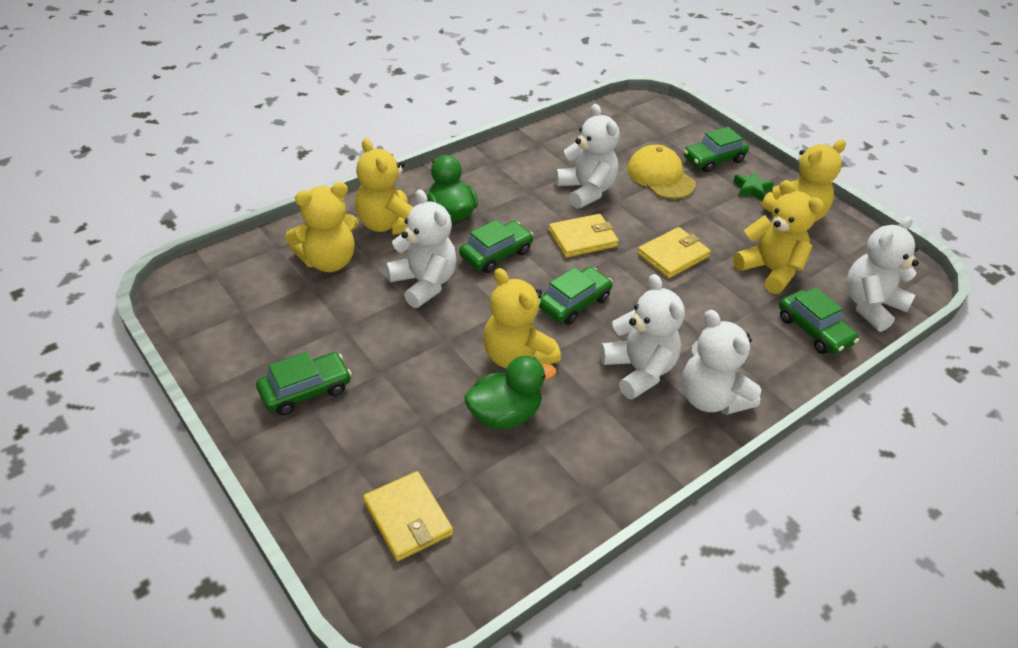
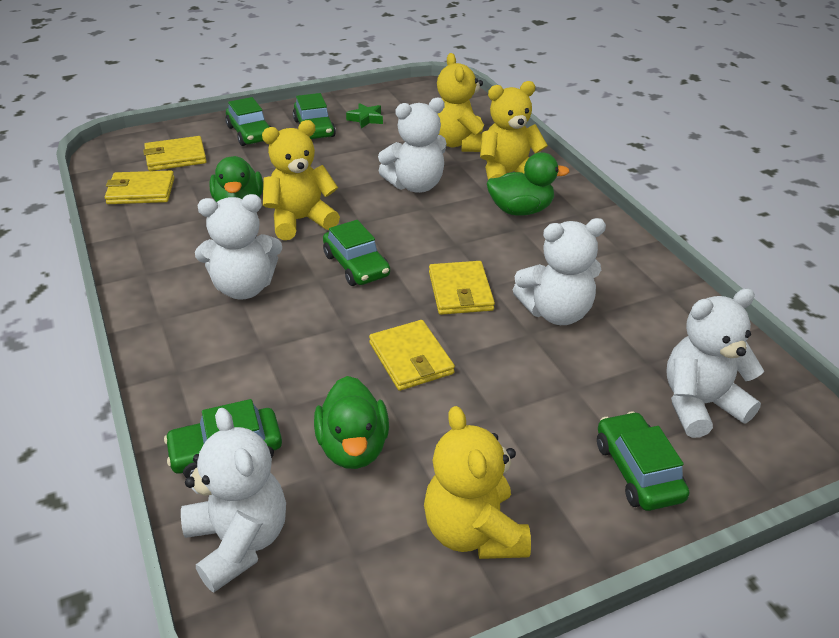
camera: 105 degrees right, 5 degrees down
(496, 254) = (447, 229): green car -> green car (250, 133)
(502, 524) = (141, 191): none -> yellow wallet
(660, 176) = (587, 392): yellow cap -> none
(711, 398) = (181, 327): white teddy bear -> white teddy bear (699, 404)
(751, 189) = (550, 495): green star -> green star (366, 119)
(770, 270) = (353, 447): yellow teddy bear -> green duck

